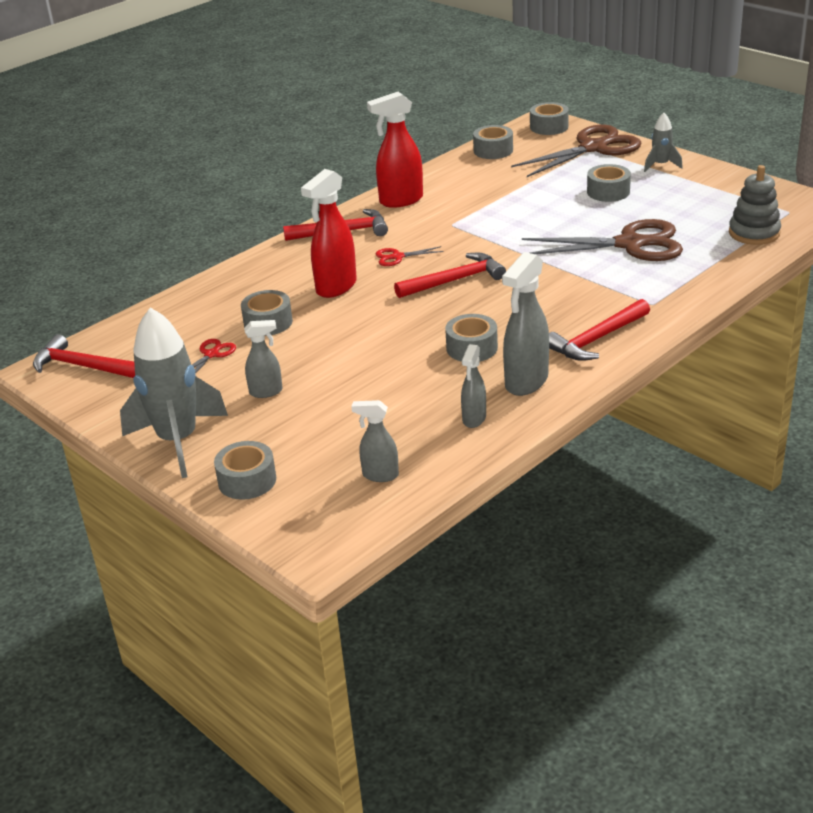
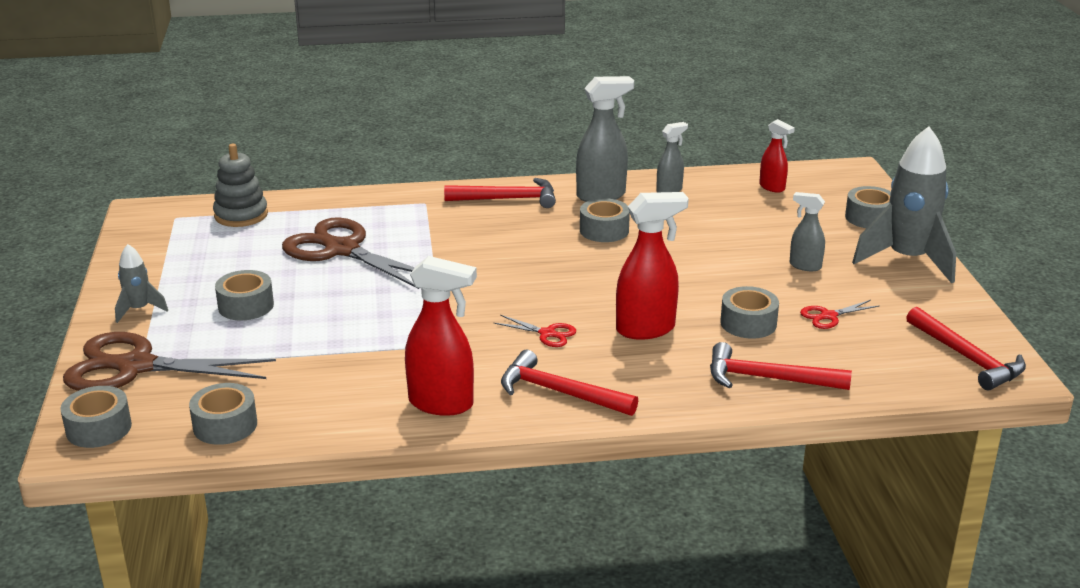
camera: 145 degrees left, 5 degrees down
(380, 475) = (772, 187): grey spray bottle -> red spray bottle
(455, 280) = (533, 286): red hammer -> red hammer (768, 378)

